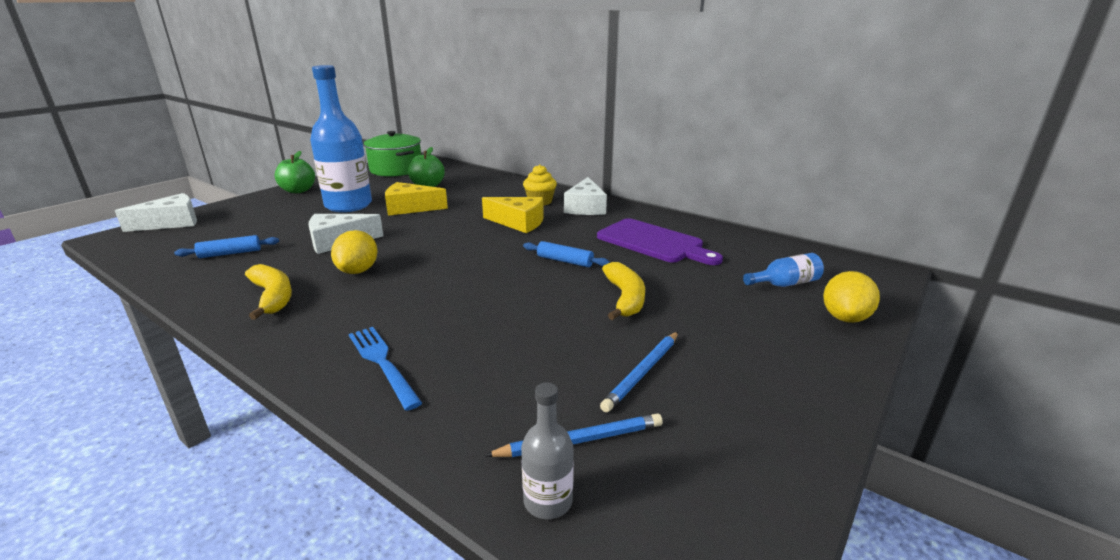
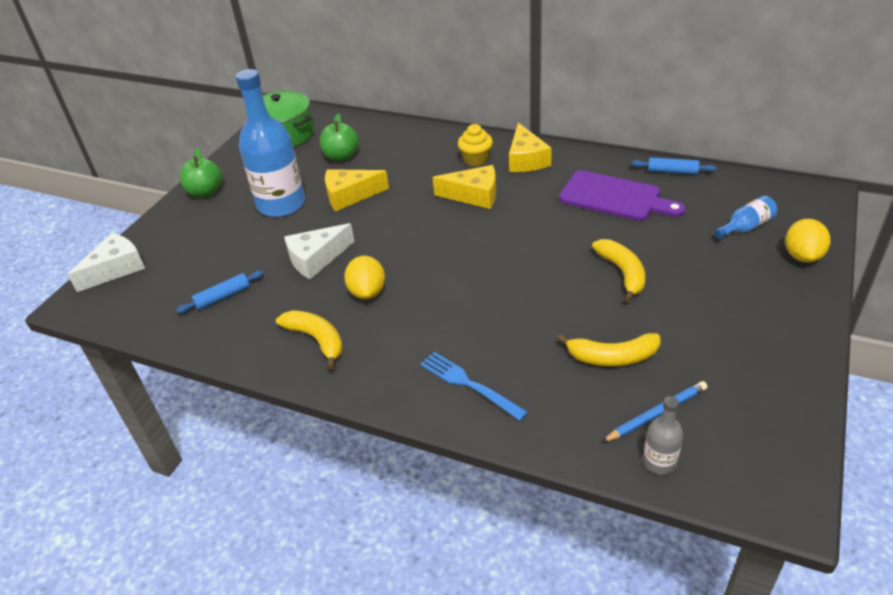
camera: 10 degrees left, 15 degrees up
(564, 369) = (612, 357): none -> yellow banana
(565, 261) = (548, 239): blue rolling pin -> blue rolling pin (672, 171)
(585, 207) = (526, 159): white cheese -> yellow cheese
(642, 372) = (672, 346): blue pencil -> none

